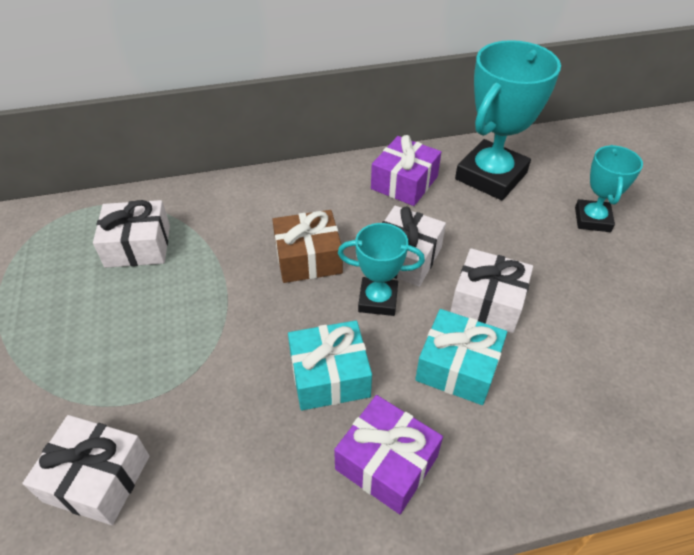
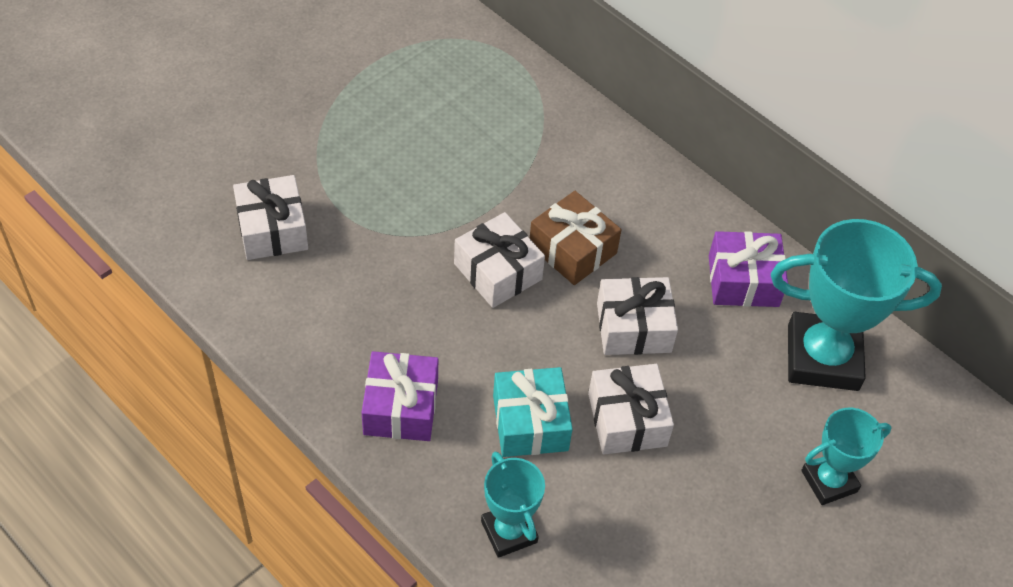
camera: 55 degrees right, 5 degrees up
(138, 246) = (490, 117): white gift -> white gift (497, 272)
(329, 376) = (455, 330): turquoise gift -> none
(378, 300) = (563, 328): turquoise trophy -> turquoise trophy (509, 532)

